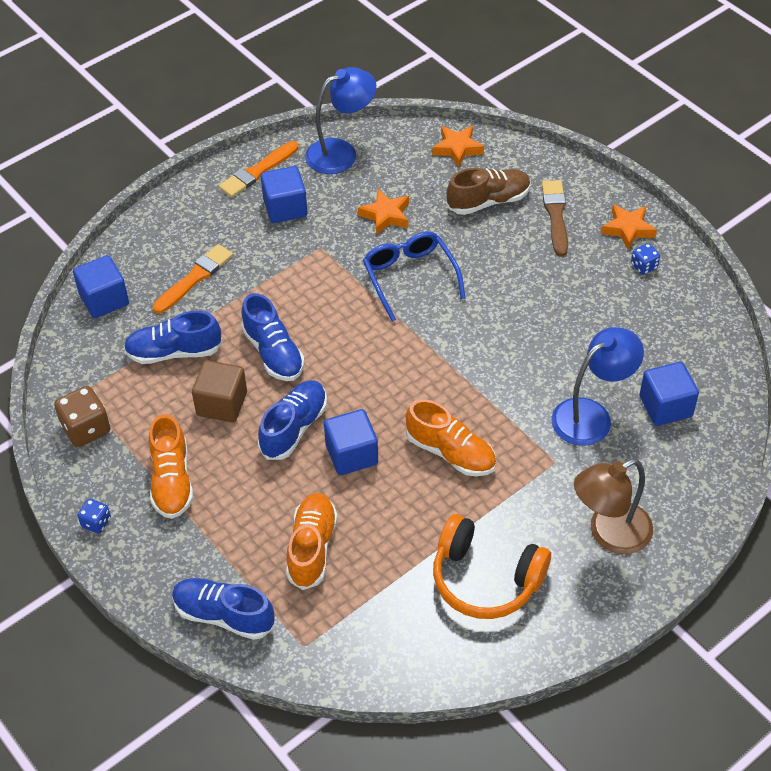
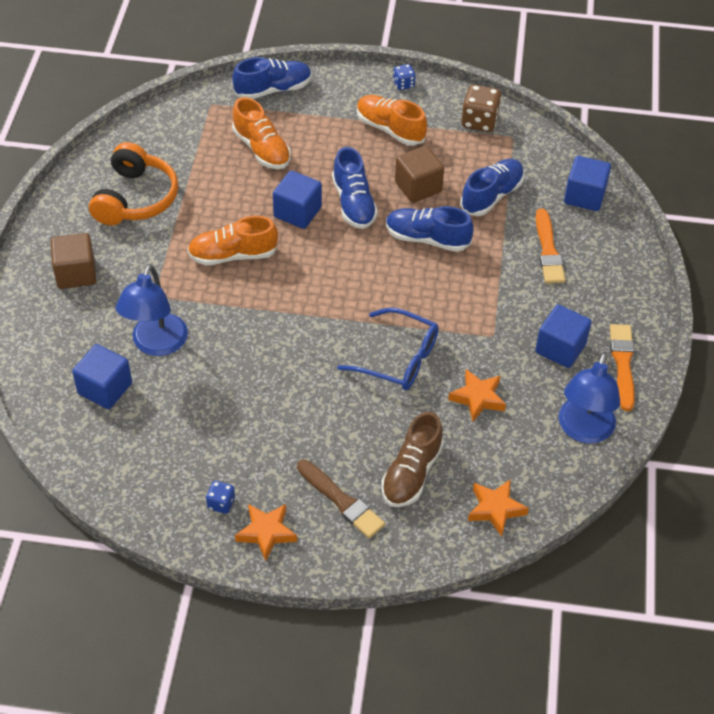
camera: 135 degrees right, 0 degrees up
(485, 579) = (136, 198): orange headphones -> orange headphones turned 120 degrees clockwise
(609, 534) = (76, 273): brown lamp -> brown cube

